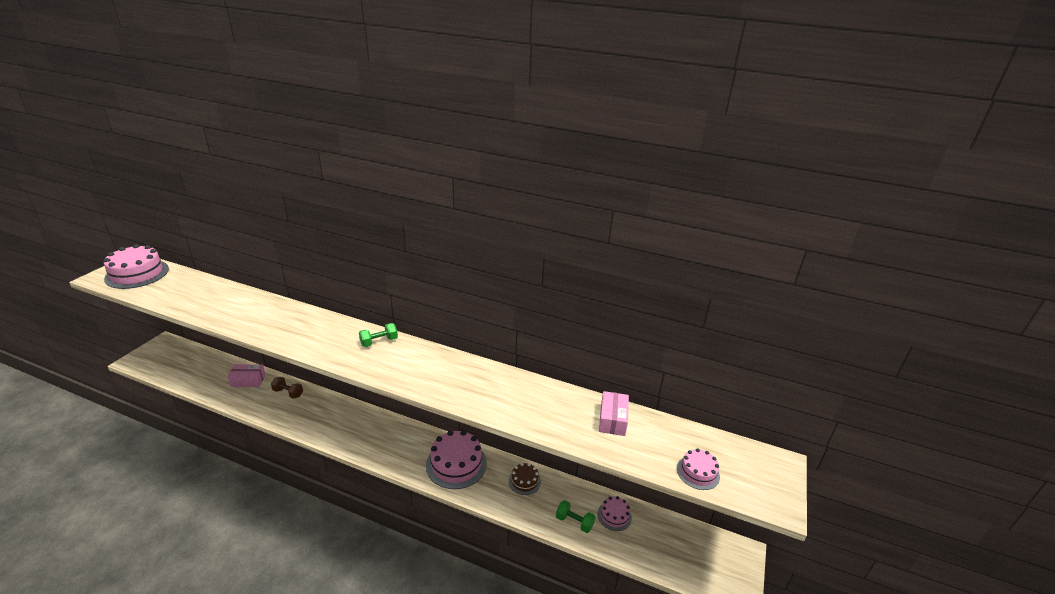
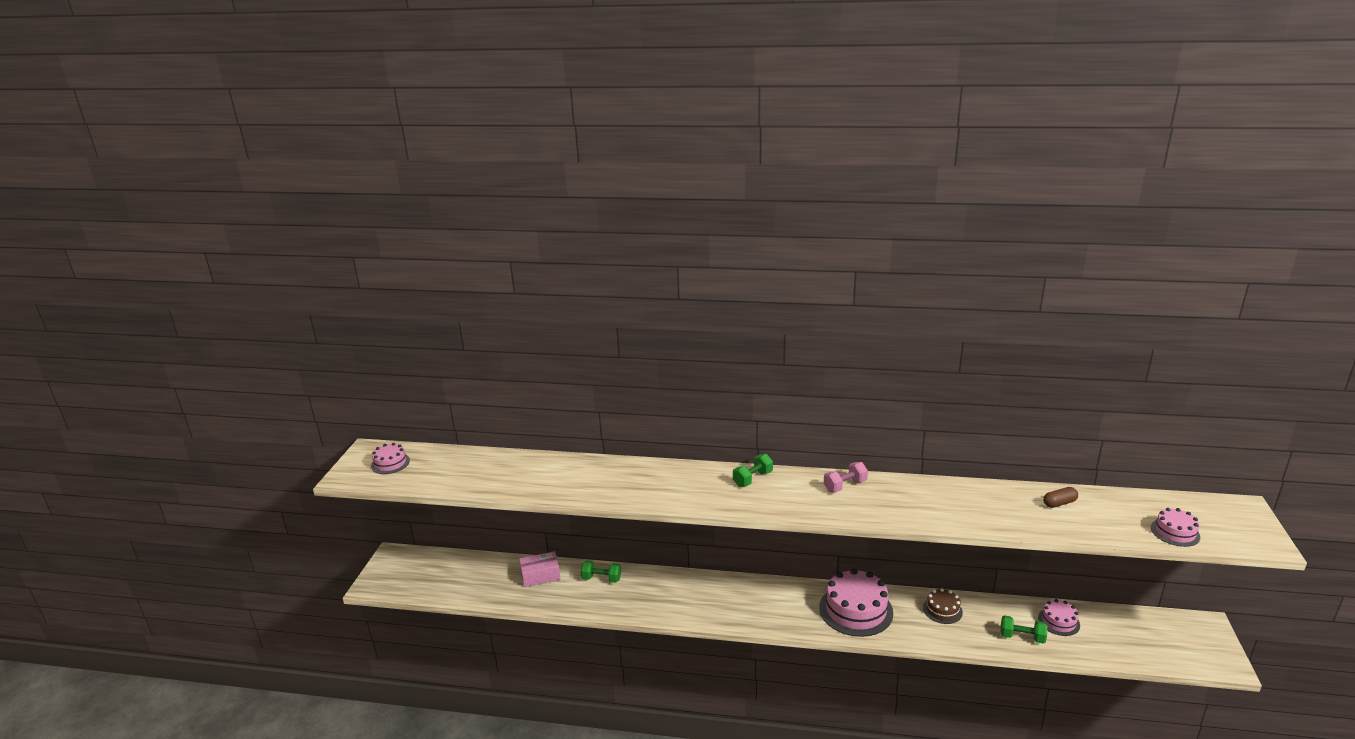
camera: 10 degrees left, 5 degrees down
(137, 274) = (390, 463): pink cake -> pink cake, size x0.52
(288, 393) = (601, 579): brown dumbbell -> green dumbbell
(445, 363) = (845, 486): none -> pink dumbbell
(612, 420) = (1059, 503): pink box -> brown capsule

